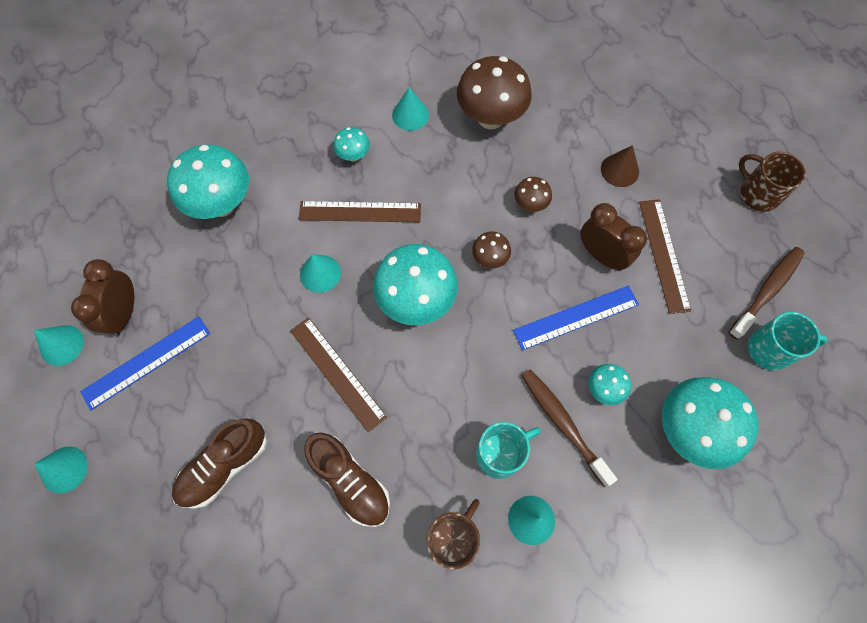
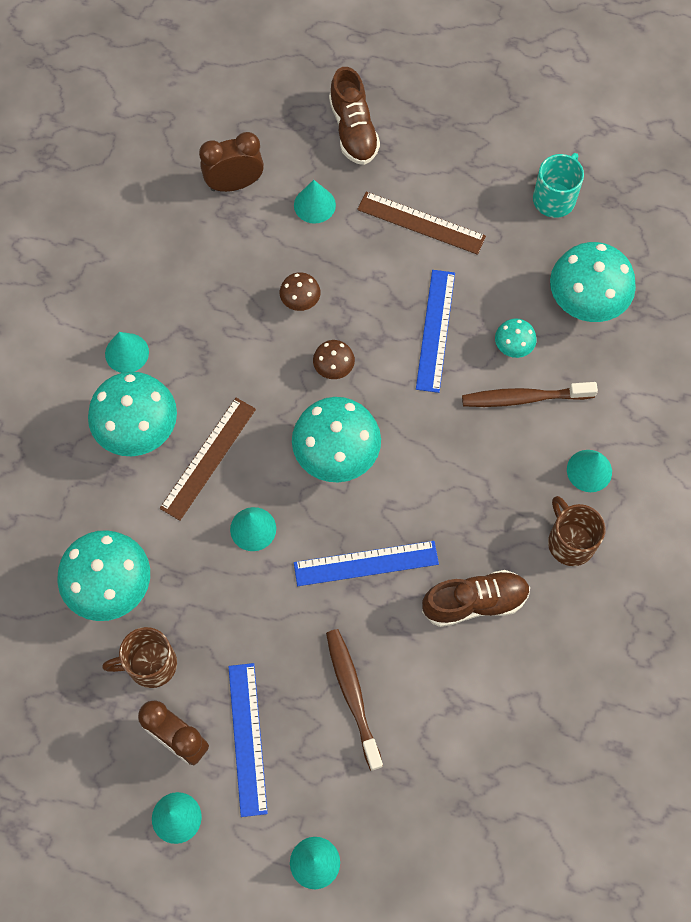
camera: 60 degrees left, 0 degrees up
(224, 466) = (397, 708): brown shoe -> brown shoe (353, 130)
(337, 373) = (366, 563): brown ruler -> blue ruler
(353, 156) = (139, 431): turquoise mushroom -> turquoise mushroom, size x2.05
(490, 118) = (182, 282): brown mushroom -> none
(500, 453) = (520, 463): turquoise mug -> none
(602, 255) = (390, 273): brown clock -> brown clock (234, 184)
(619, 170) = (314, 205): brown cone -> turquoise cone
(758, 194) = (411, 110): brown mug -> brown mug (150, 664)
(767, 291) = (503, 166): brown toothbrush -> brown toothbrush (352, 695)

